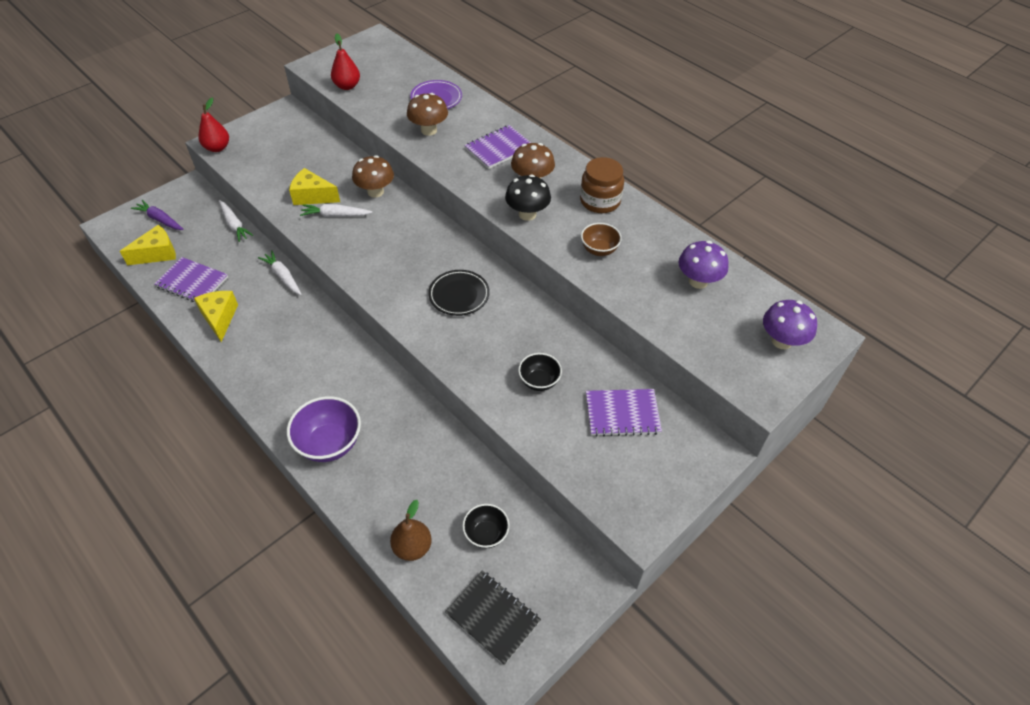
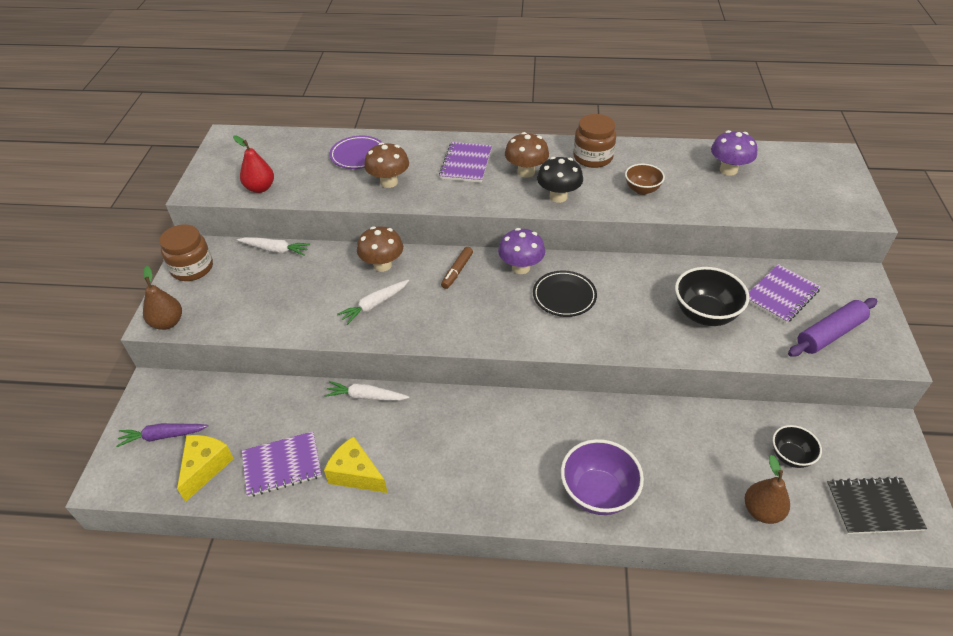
camera: 40 degrees left, 5 degrees down
(217, 148) = (168, 323): red pear -> brown pear
(234, 225) = (253, 387): white carrot -> white carrot (275, 250)
(270, 121) = (192, 268): none -> brown jar
(312, 196) = (330, 304): yellow cheese -> none
(415, 228) = (457, 271): none -> brown marker
(539, 381) = (704, 314): black bowl -> black bowl, size x1.66
(614, 470) = (829, 334): none -> purple rolling pin
(781, 341) = (823, 174): purple mushroom -> purple mushroom (521, 267)

